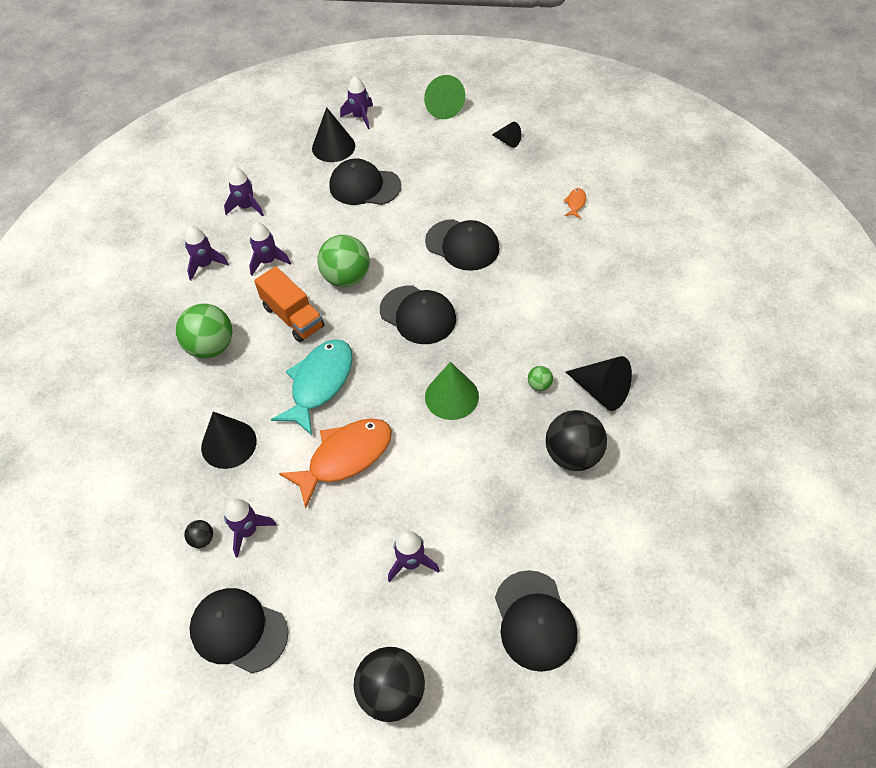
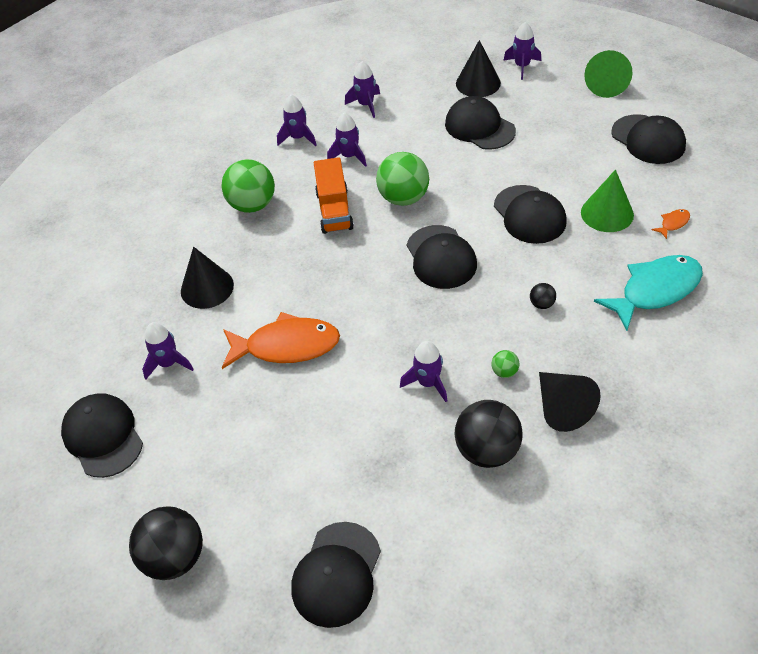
camera: 35 degrees right, 5 degrees down
(202, 539) = (132, 351): black ball -> black ball (542, 304)
(319, 383) = (313, 275): turquoise fish -> turquoise fish (655, 291)
(411, 562) = (272, 462): purple rocket -> purple rocket (428, 383)
(451, 396) = (416, 341): green cone -> green cone (607, 213)
(508, 141) = (648, 139): black cone -> black cap

